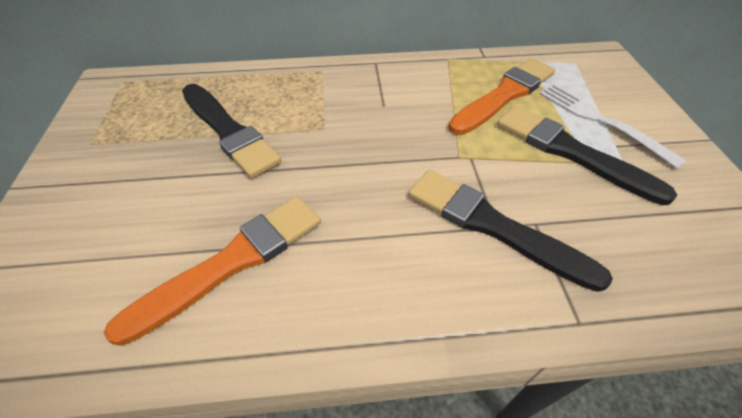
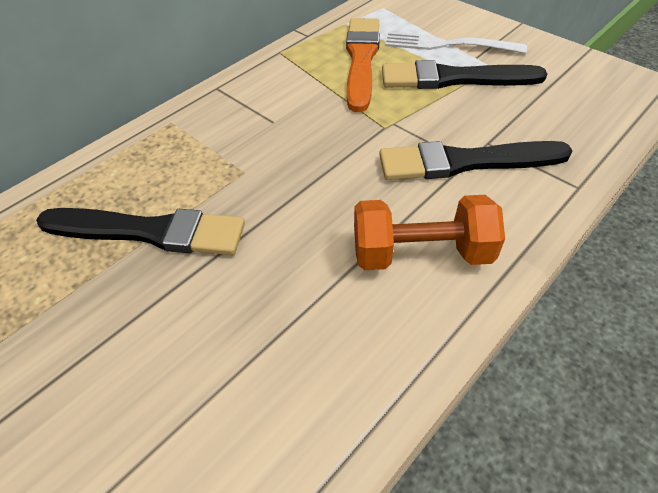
camera: 40 degrees left, 0 degrees up
(231, 262) = (310, 330): orange brush -> none
(366, 270) = (421, 253): none -> orange dumbbell

